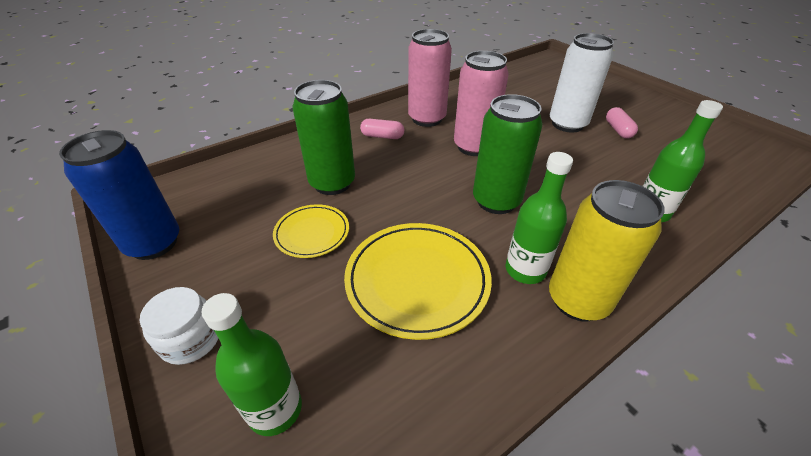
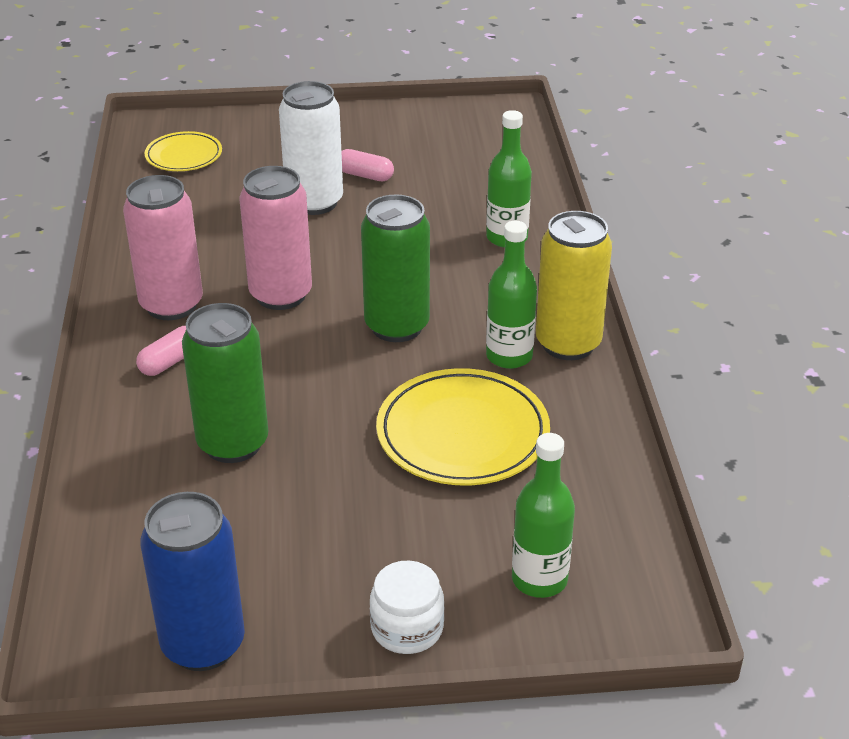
camera: 60 degrees left, 5 degrees down
(312, 233) = (317, 490): yellow plate -> yellow plate (184, 156)

